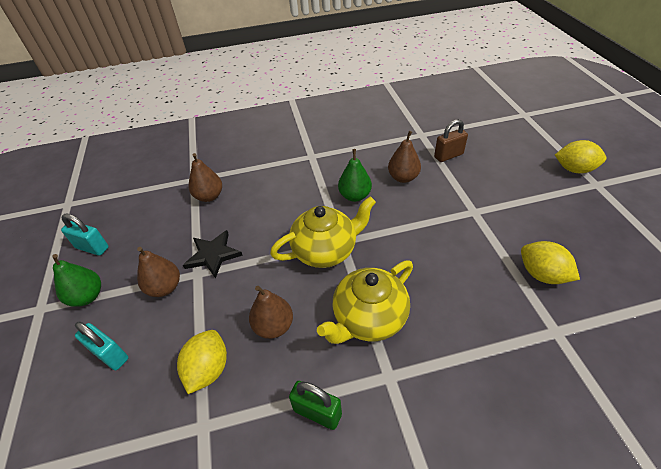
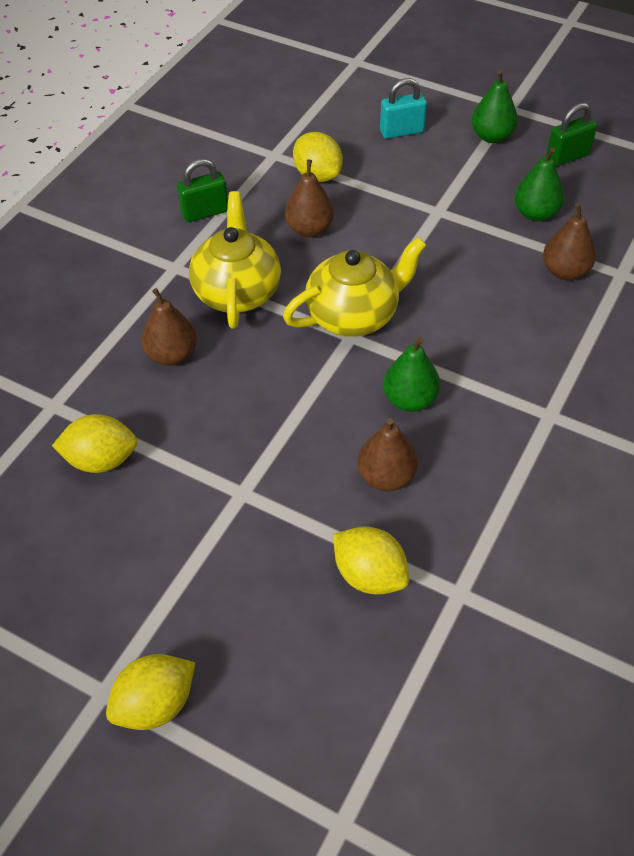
camera: 130 degrees right, 5 degrees up
(92, 248) = (567, 157): turquoise padlock -> green padlock
(165, 231) = (535, 214): none -> green pear
(165, 287) = (444, 184): brown pear -> brown pear (172, 355)
(213, 255) = (452, 232): black star -> none
(325, 250) = (353, 315): yellow teapot -> yellow teapot turned 135 degrees counterclockwise
(448, 155) = (369, 575): brown padlock -> yellow lemon

